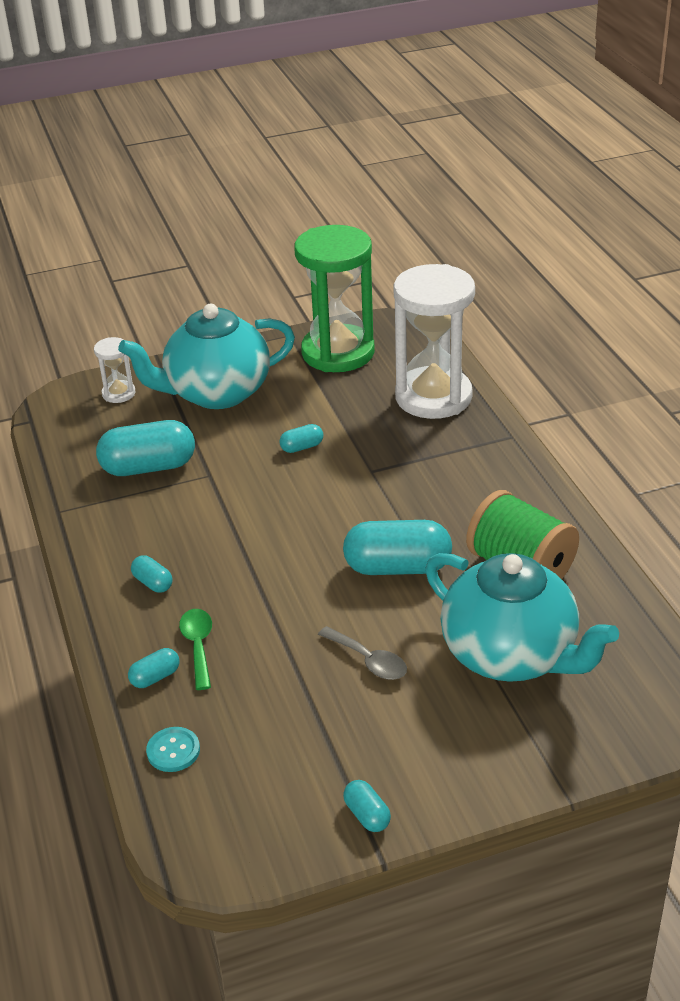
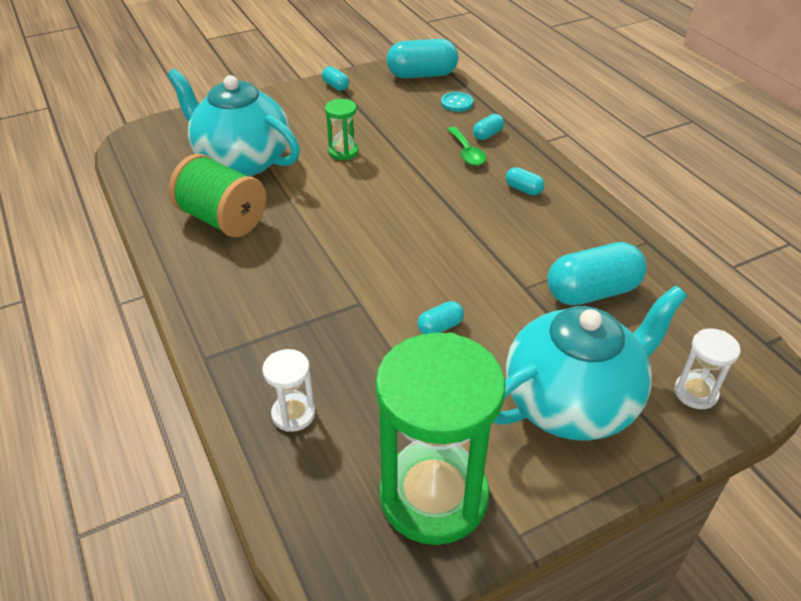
camera: 170 degrees right, 5 degrees up
(368, 660) = (343, 152): grey spoon -> green hourglass
(397, 567) = (326, 213): turquoise capsule -> turquoise capsule (422, 75)
(433, 397) = (293, 414): white hourglass -> white hourglass, size x0.44

